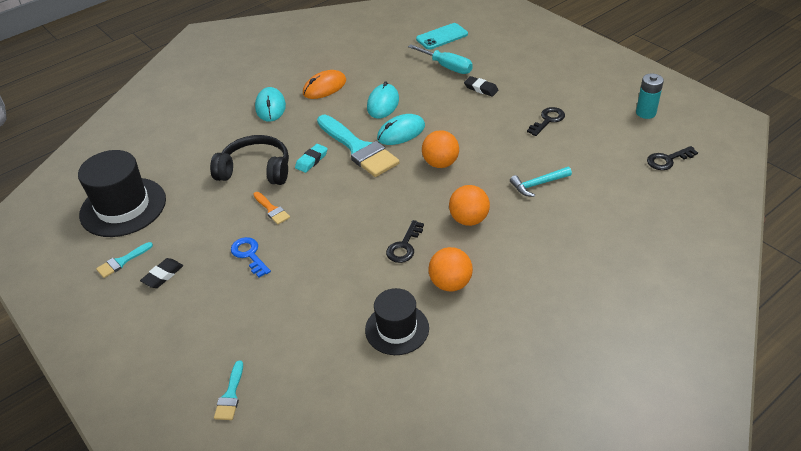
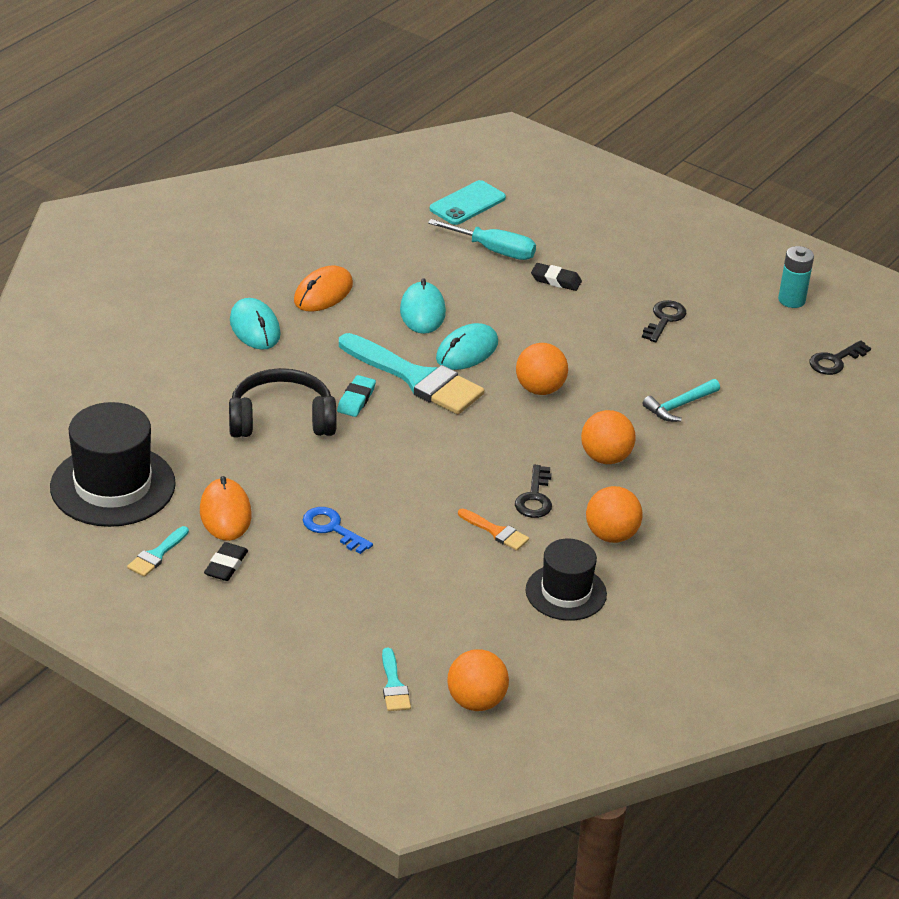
camera: 20 degrees left, 5 degrees down
(184, 235) = (225, 513): none -> orange mouse
(272, 210) = (333, 469): orange brush -> orange brush (496, 532)
(286, 420) = (476, 701): none -> orange ball

